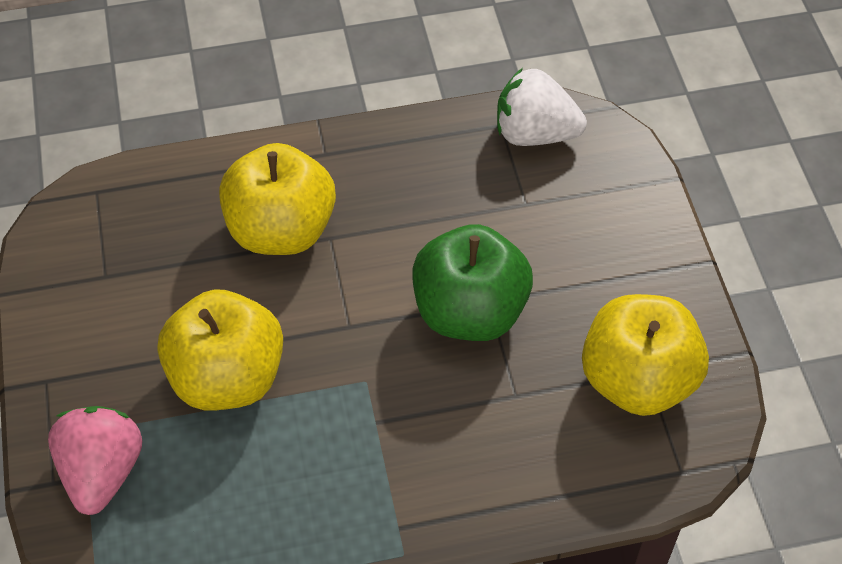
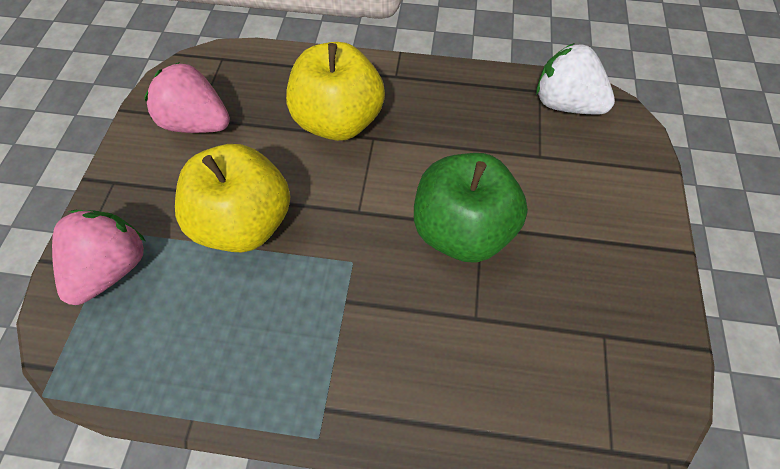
camera: 20 degrees right, 5 degrees up
(110, 282) = (197, 123): none -> pink strawberry
(637, 380) = (593, 341): yellow apple -> none

